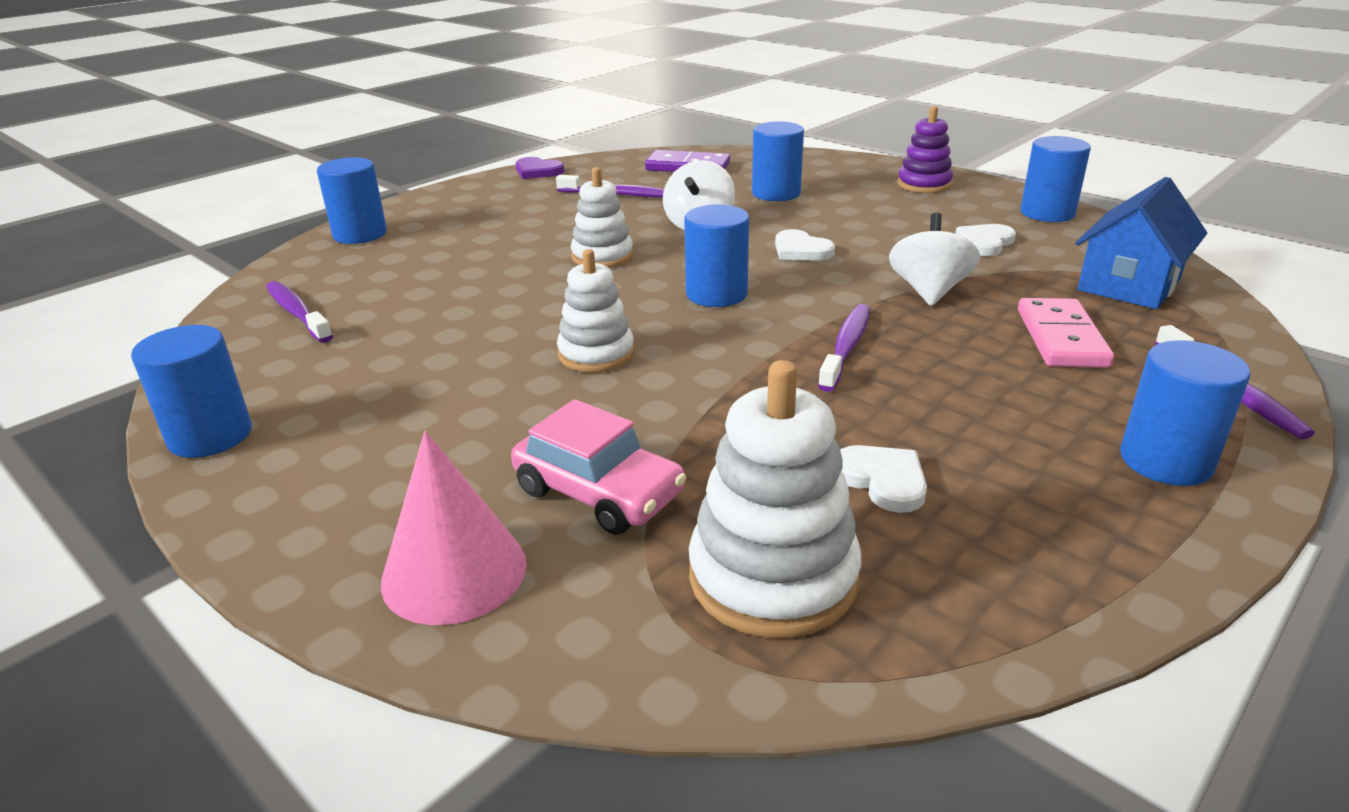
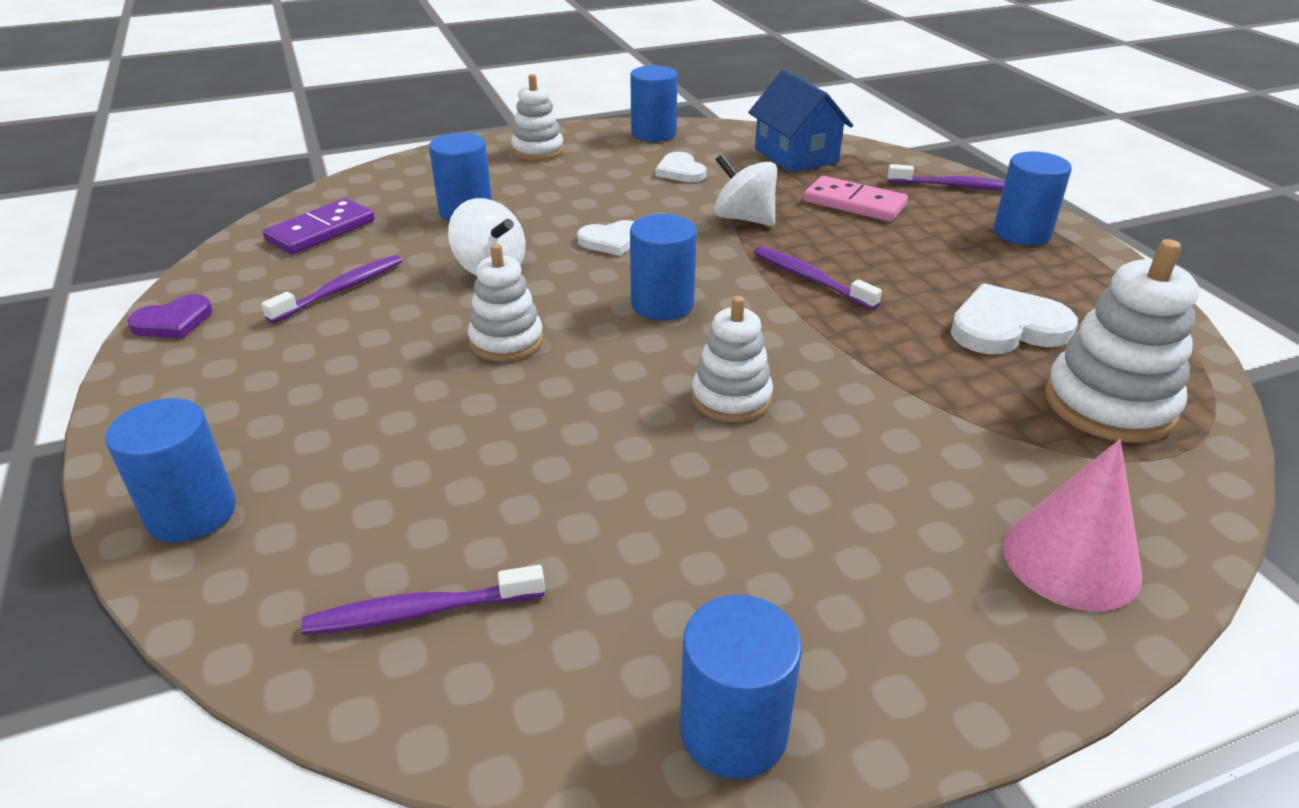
camera: 65 degrees left, 5 degrees up
(599, 492) = (976, 454): pink car -> none
(882, 480) = (1007, 327): white heart -> white heart, size x1.60
(924, 184) = (538, 150): purple stacking toy -> white stacking toy

